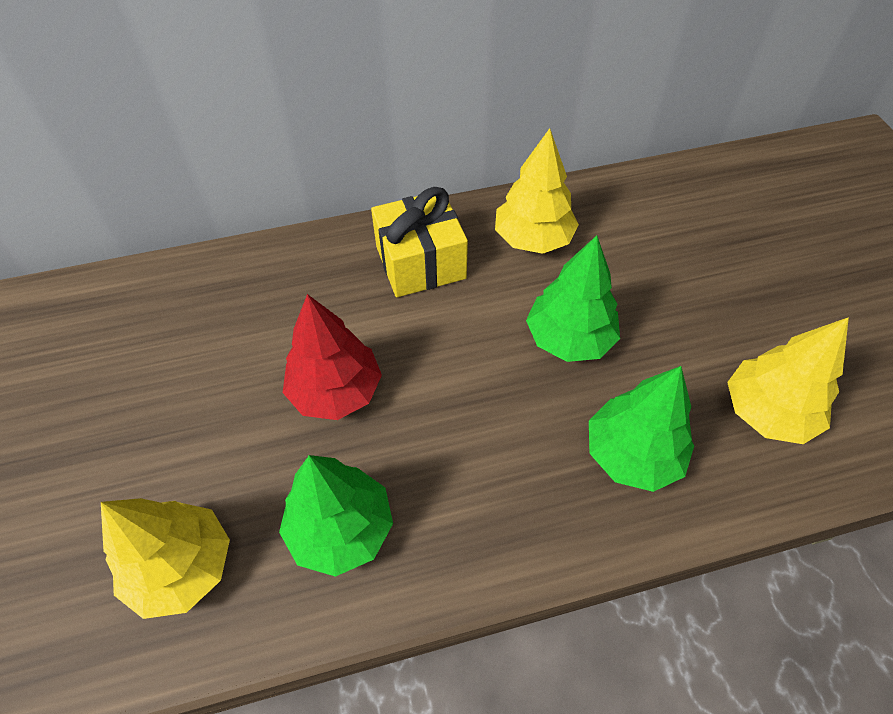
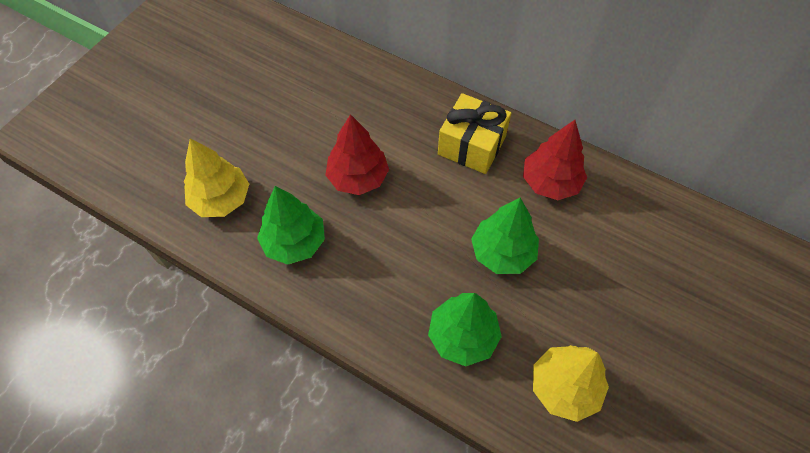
camera: 45 degrees right, 5 degrees up
(533, 239) = (550, 182): yellow tree -> red tree

